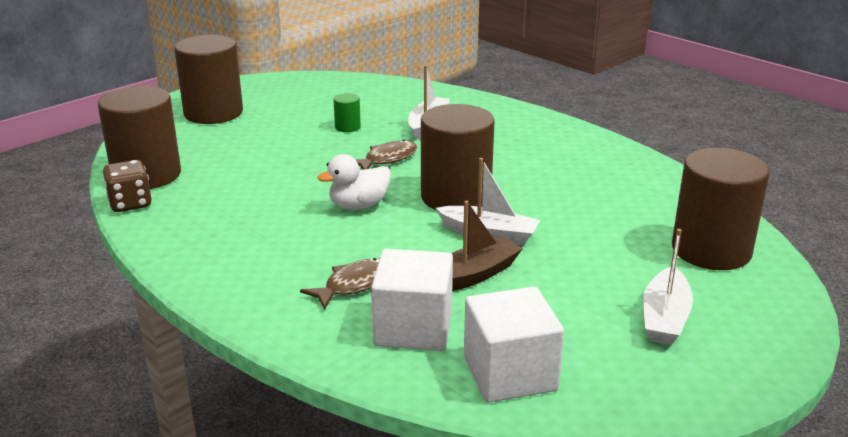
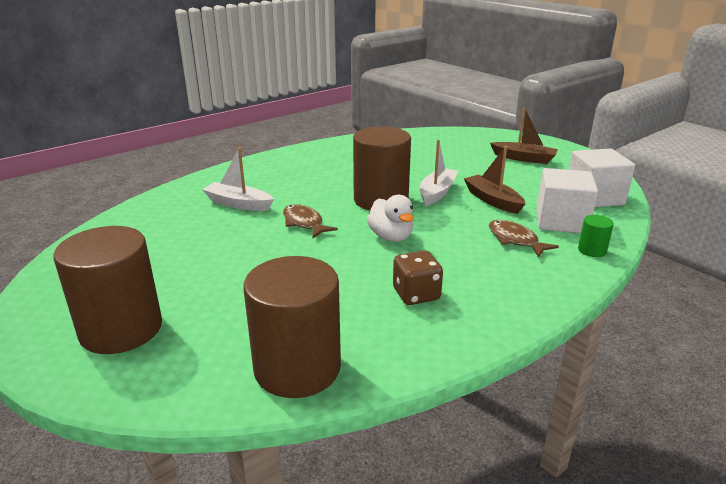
camera: 85 degrees left, 0 degrees up
(130, 204) = (373, 372): brown dice -> brown dice (416, 294)
(347, 127) = (222, 240): green cylinder -> green cylinder (592, 250)
(664, 318) = (524, 158): white boat -> brown boat
(711, 250) = (452, 141): brown cylinder -> none

